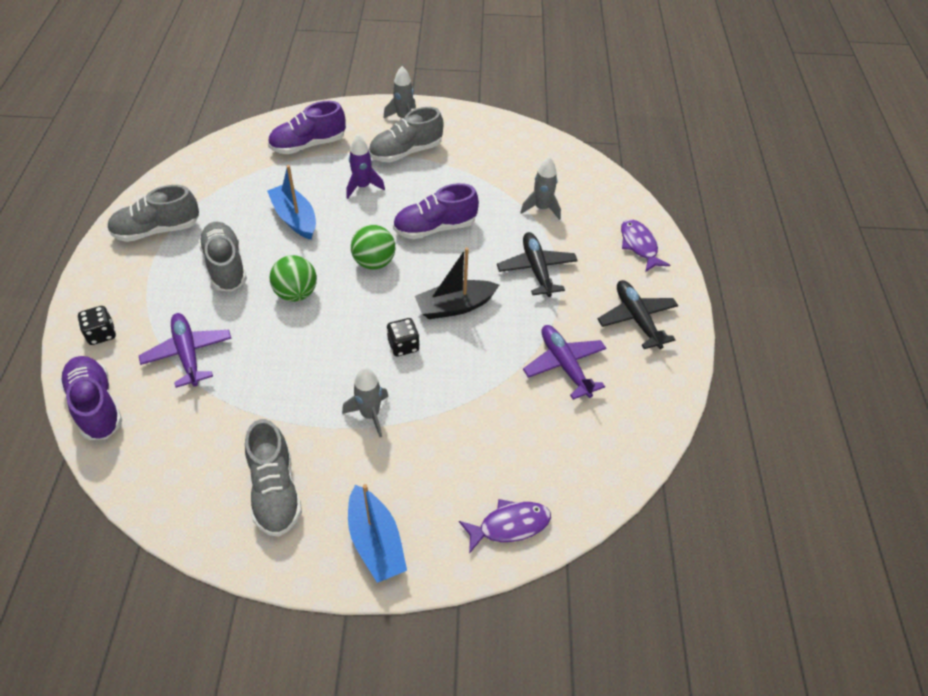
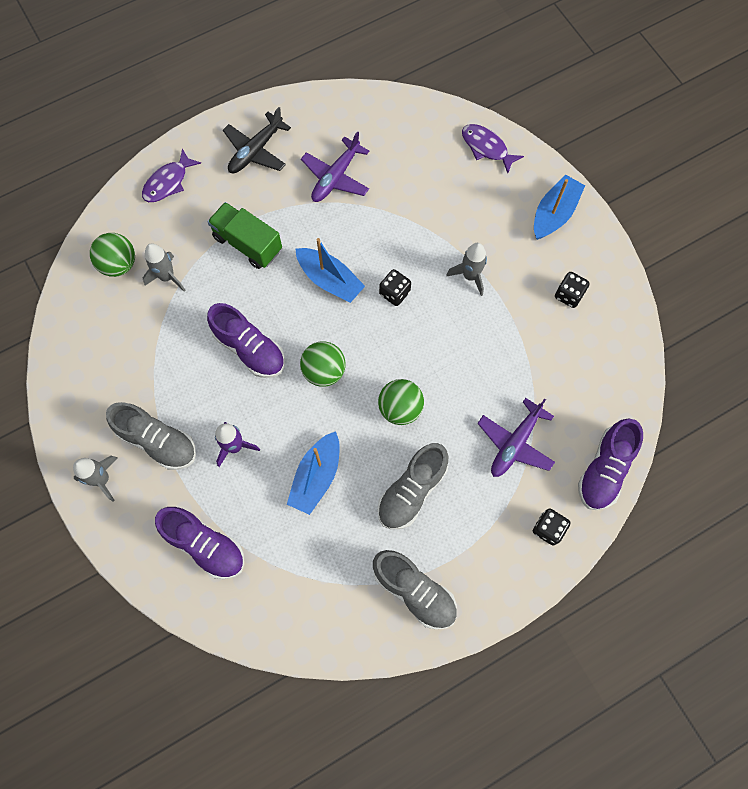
camera: 120 degrees left, 20 degrees up
(275, 491) = (569, 295): grey shoe -> black dice
(455, 306) = (329, 280): black boat -> blue boat
(536, 269) = (247, 243): black plane -> green truck
(575, 187) = (119, 264): none -> green ball

